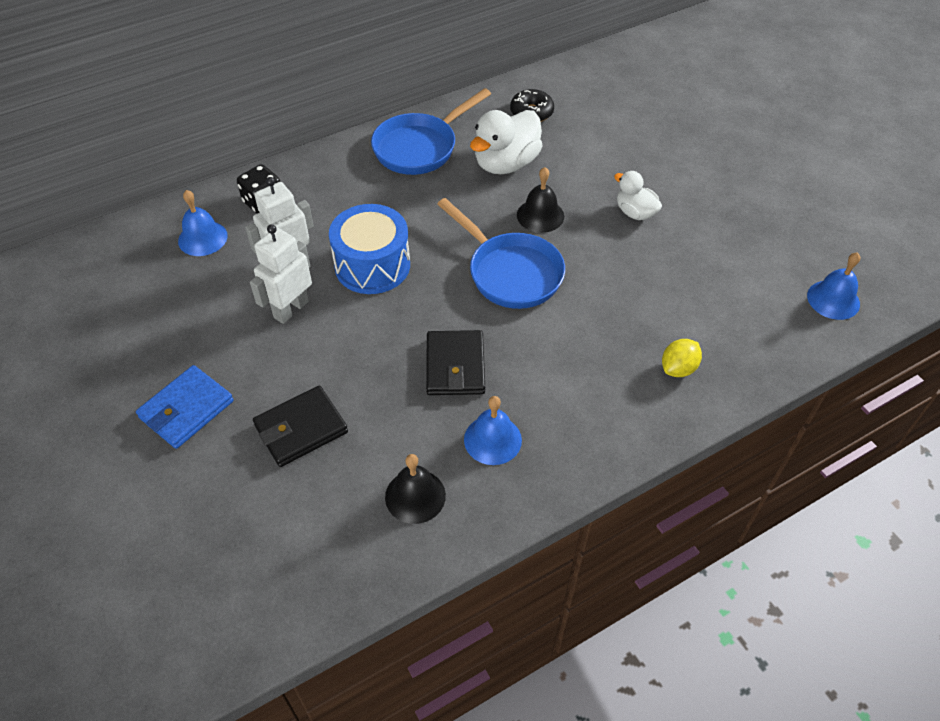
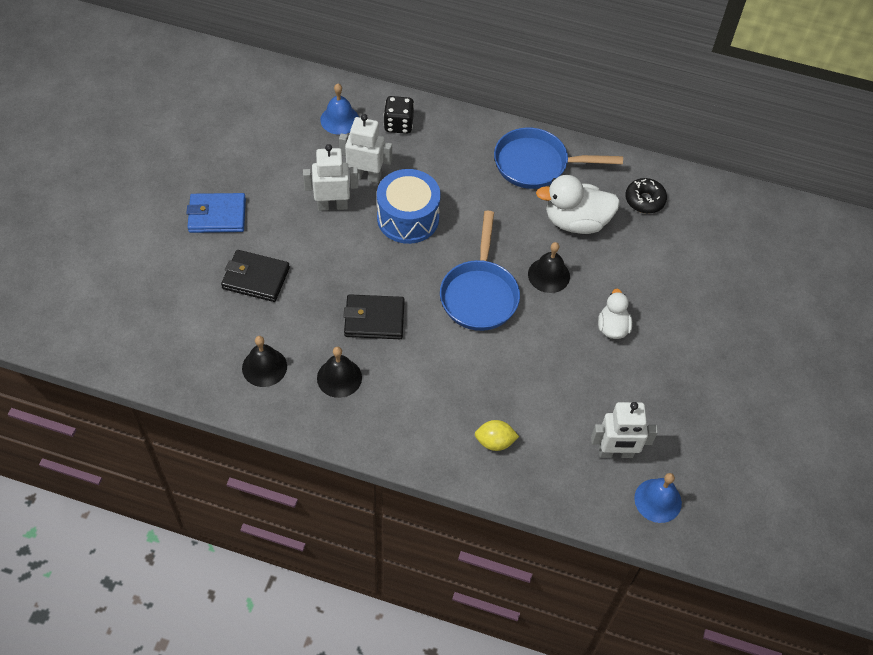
camera: 45 degrees right, 5 degrees up
(455, 366) = (374, 319): black wallet -> black wallet turned 45 degrees clockwise
(492, 439) = (339, 377): blue bell -> black bell
(762, 294) = (615, 453): none -> white robot

